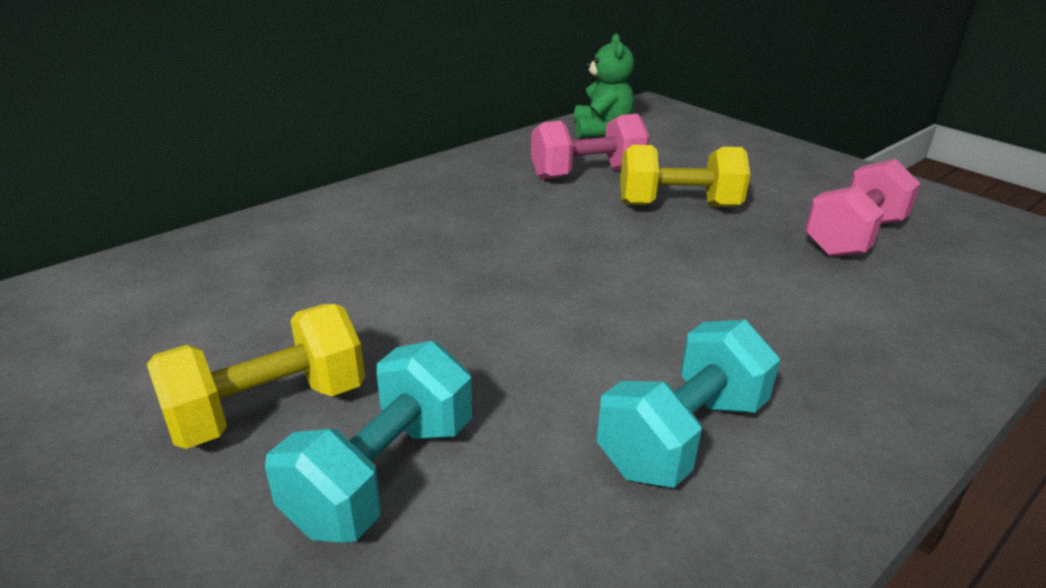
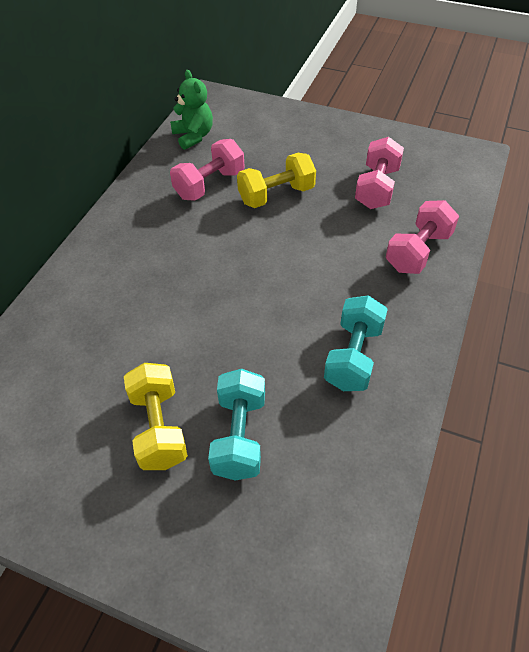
camera: 25 degrees left, 20 degrees up
(269, 409) = (159, 428): yellow dumbbell -> yellow dumbbell turned 45 degrees counterclockwise
(897, 330) = (418, 251): none -> pink dumbbell

